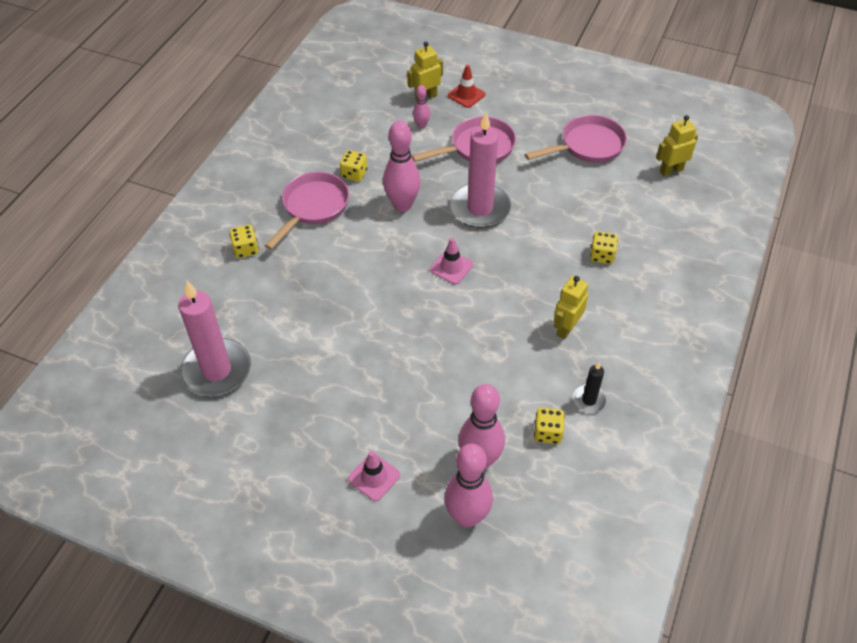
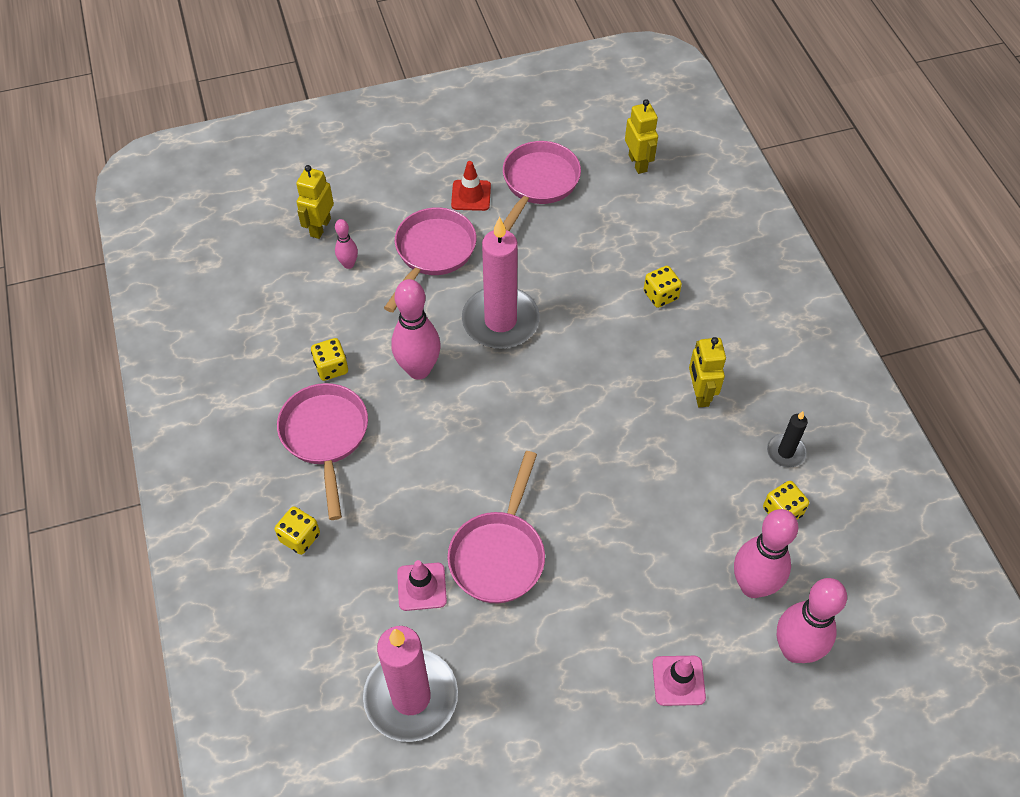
camera: 40 degrees left, 5 degrees up
(343, 332) = (499, 554): none -> pink pan
(451, 267) = (535, 405): pink traffic cone -> pink traffic cone (422, 587)
(466, 95) = (361, 199): red traffic cone -> red traffic cone (471, 195)
(671, 170) = (638, 163): yellow robot -> yellow robot turned 135 degrees clockwise

